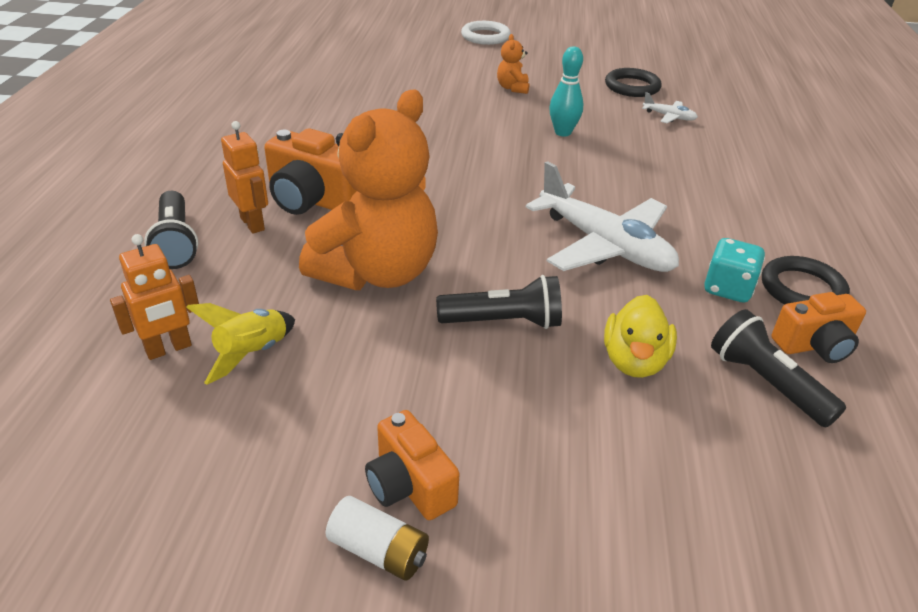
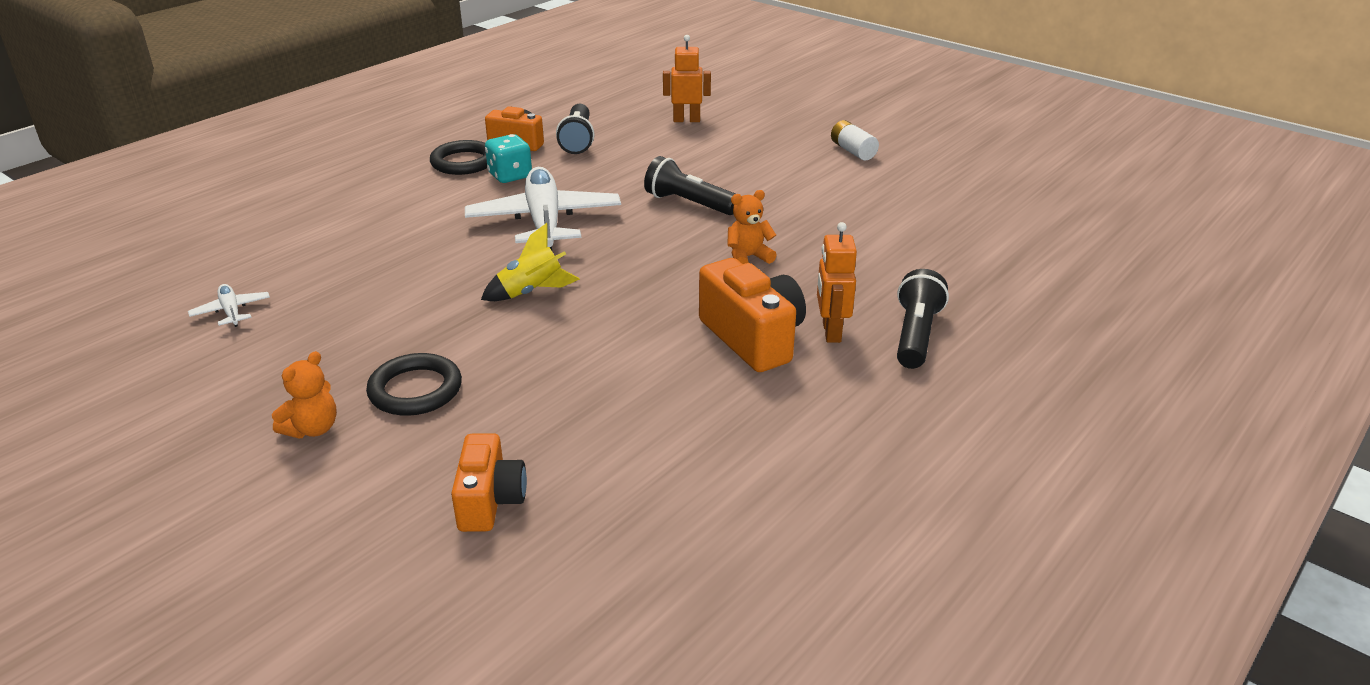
camera: 145 degrees left, 5 degrees down
(169, 349) = (940, 255): orange robot -> orange robot (686, 120)
(252, 354) = (879, 236): yellow rocket -> yellow rocket (532, 292)
(377, 272) = (748, 257): orange teddy bear -> orange teddy bear, size x0.40
(409, 485) = (821, 163): orange camera -> orange camera (490, 501)
(485, 36) = (111, 602): white ring -> none
(563, 132) = (384, 332): turquoise bowling pin -> none
(632, 87) = (163, 371): black ring -> black ring (415, 390)
(634, 361) = (635, 166): yellow duck -> none

